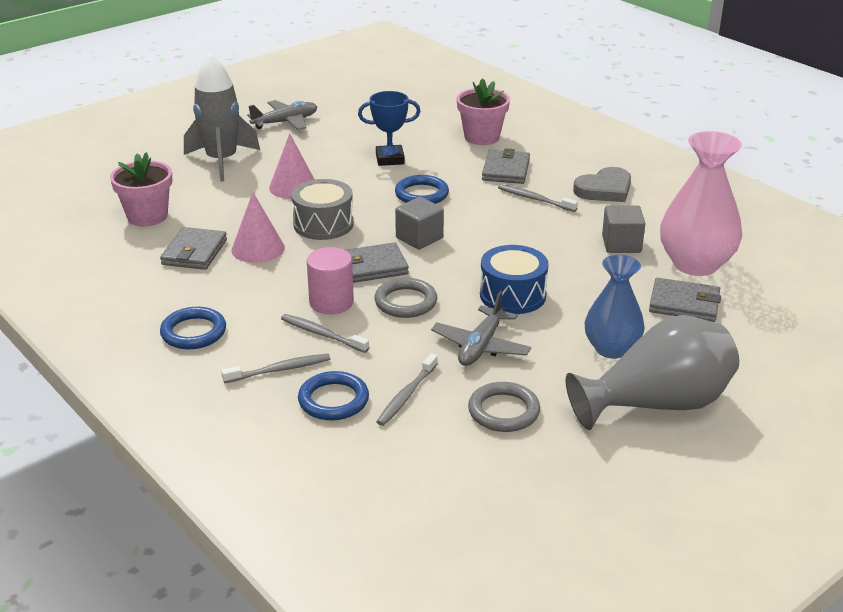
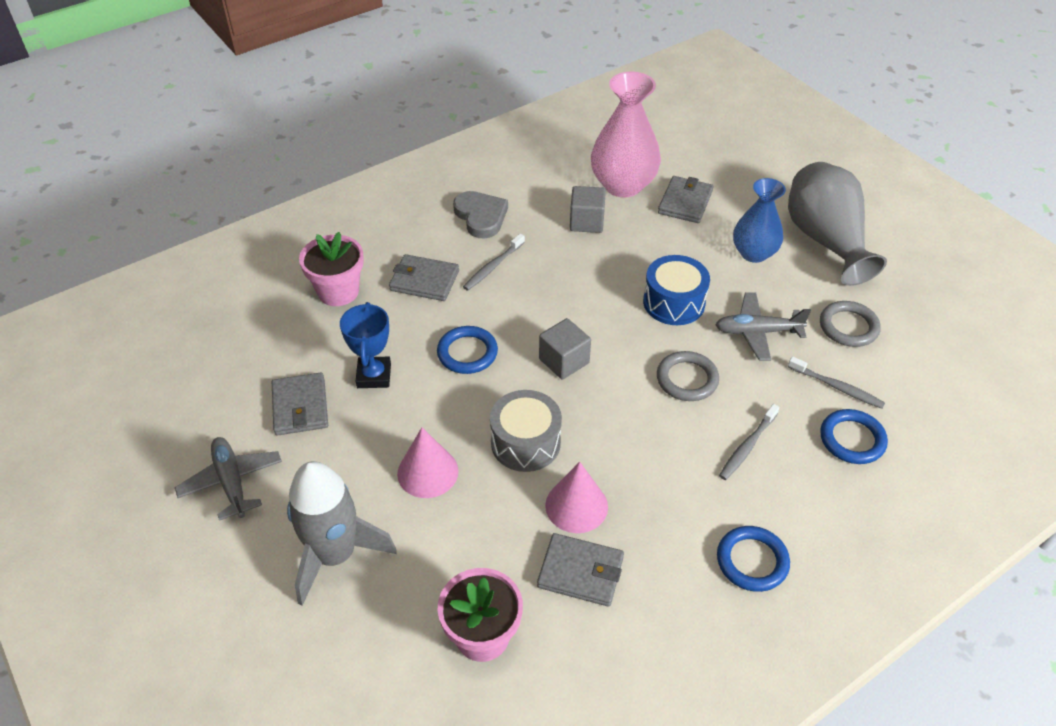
camera: 85 degrees left, 15 degrees up
(279, 370) = (811, 482): grey toothbrush -> none
(331, 302) = (689, 438): pink cylinder -> none
(372, 266) = (620, 402): grey wallet -> grey wallet (300, 407)
(481, 346) = (757, 332): grey plane -> grey plane turned 150 degrees clockwise

